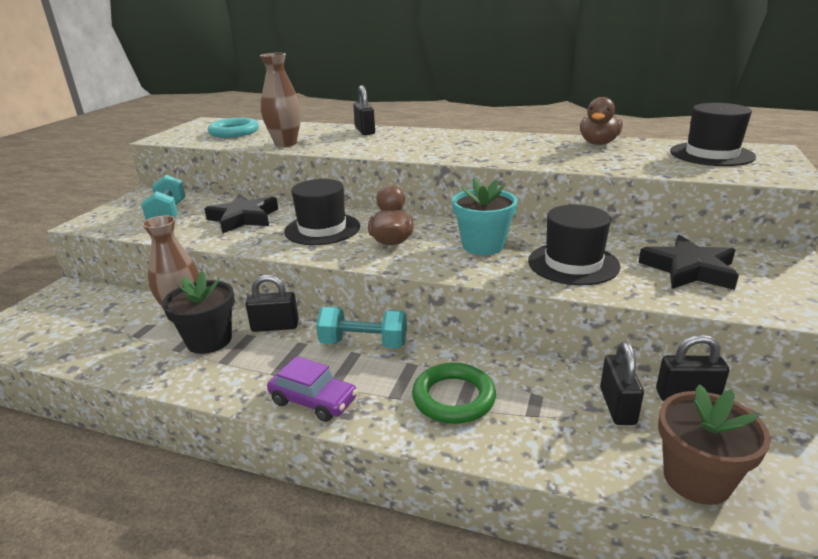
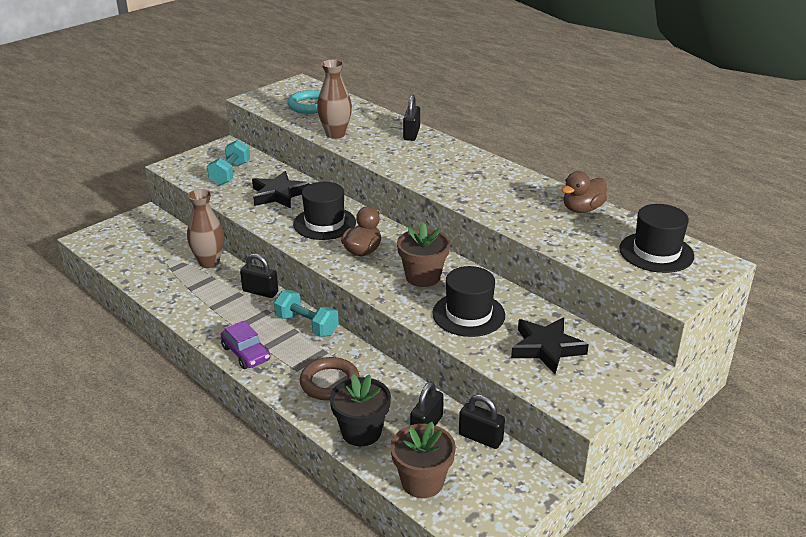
camera: 25 degrees right, 5 degrees up
(209, 340) = (213, 288): black flower pot -> black flower pot (361, 432)
(453, 398) = (330, 383): green ring -> brown ring
(483, 246) = (423, 277): turquoise flower pot -> brown flower pot

